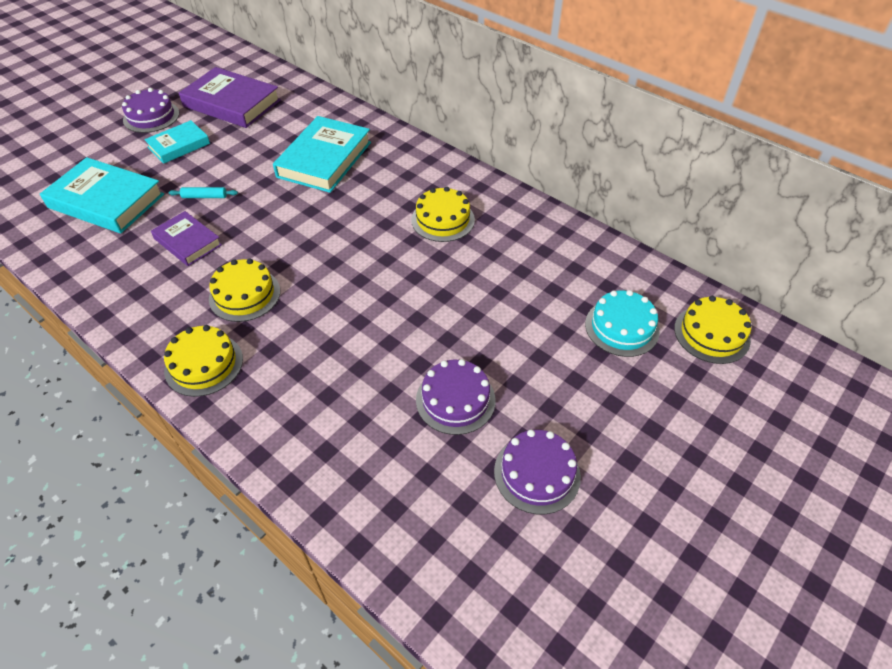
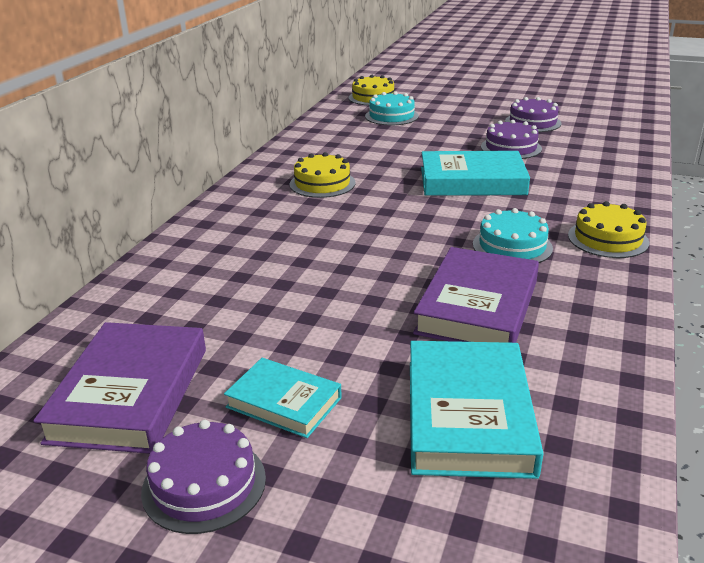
camera: 110 degrees left, 20 degrees down
(187, 242) = (478, 307): purple book -> purple book, size x1.68
(204, 197) = (389, 327): turquoise rolling pin -> none
(244, 295) = (512, 246): yellow cake -> turquoise cake
(324, 159) = (256, 265): turquoise book -> turquoise book (472, 181)

